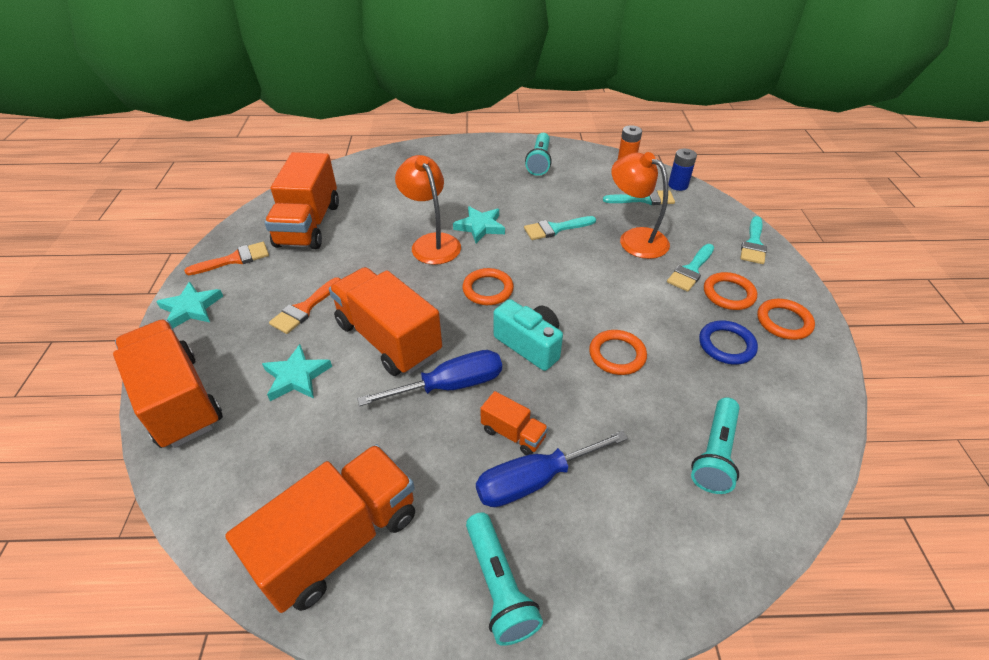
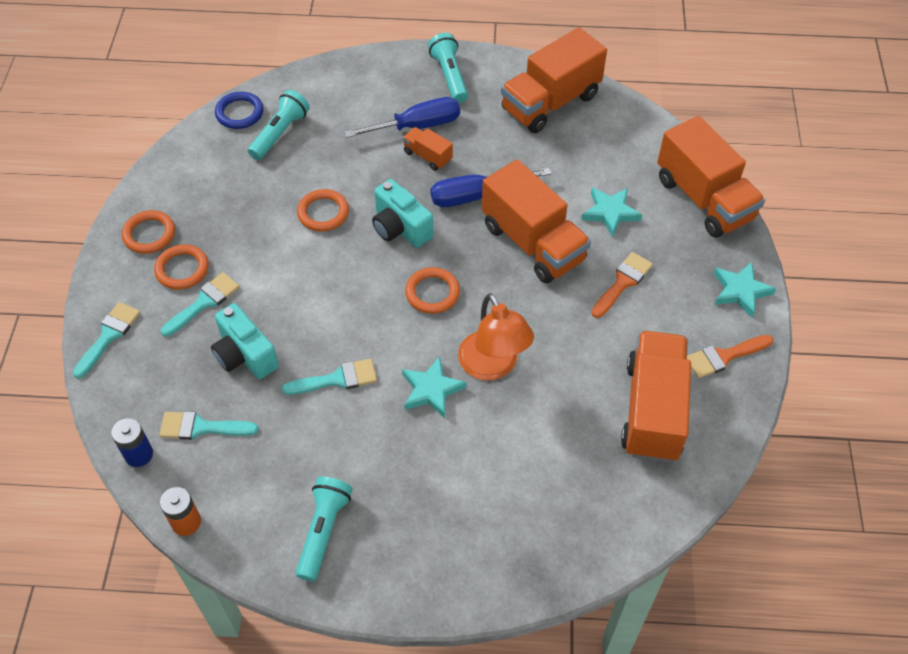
camera: 175 degrees left, 10 degrees up
(635, 238) = (245, 355): orange lamp -> turquoise camera
(726, 345) = (219, 215): blue ring -> blue ring (239, 113)

